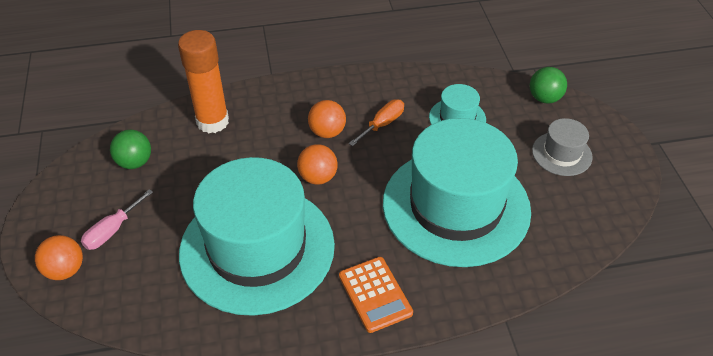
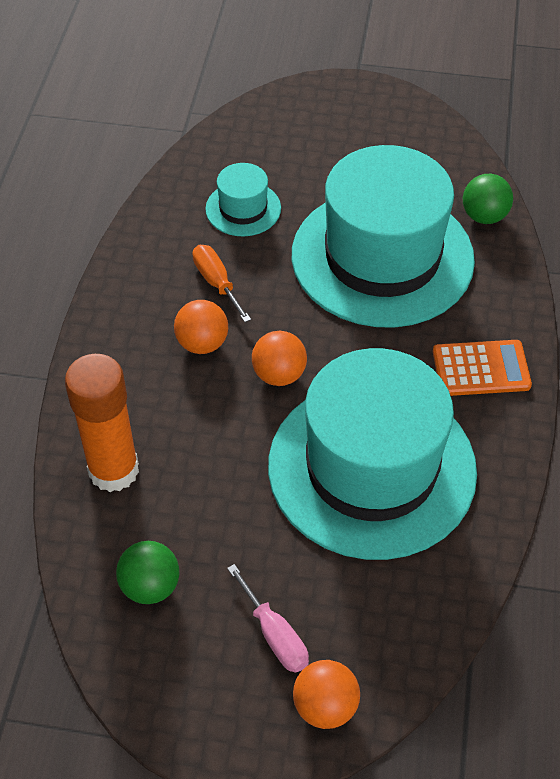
camera: 70 degrees left, 5 degrees up
(544, 98) = (250, 121): green ball -> green ball (484, 216)
(561, 154) = (343, 141): grey hat -> none

